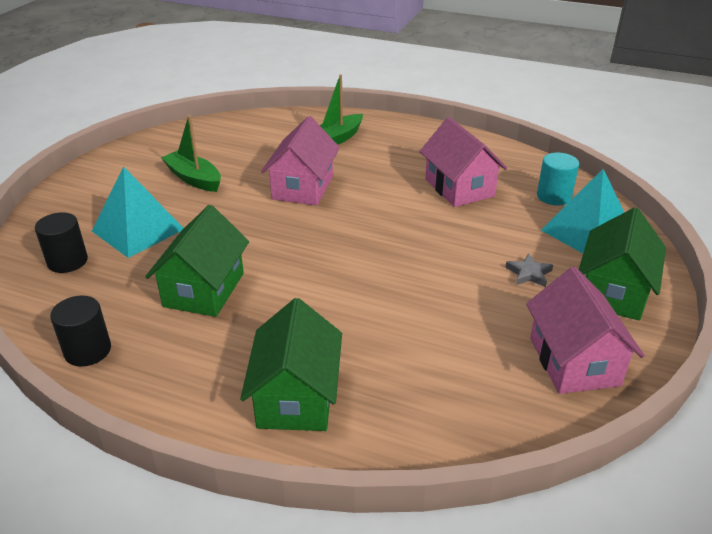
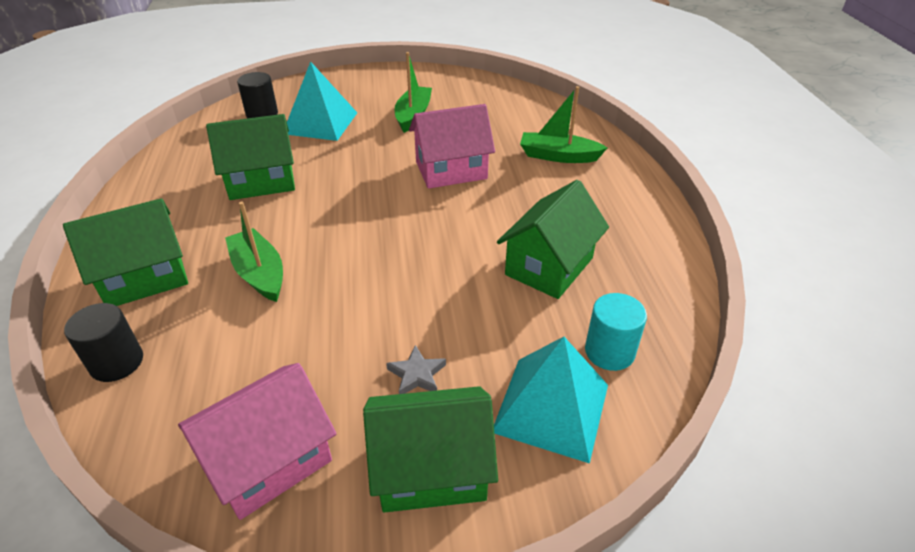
camera: 60 degrees right, 5 degrees up
(88, 351) = (165, 164): black cylinder -> black cylinder (117, 362)
(354, 321) = (259, 273): none -> green boat
(459, 188) = (549, 266): pink house -> green house

